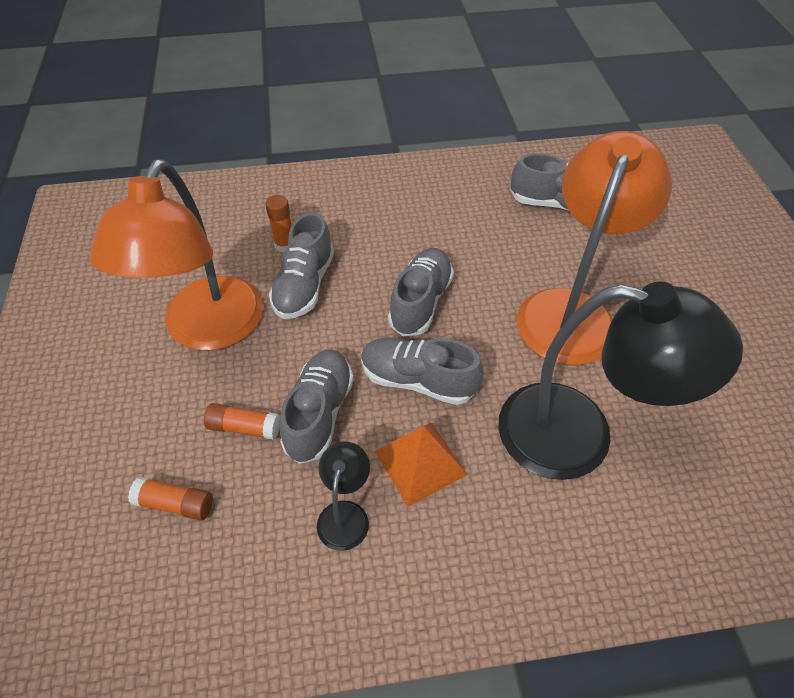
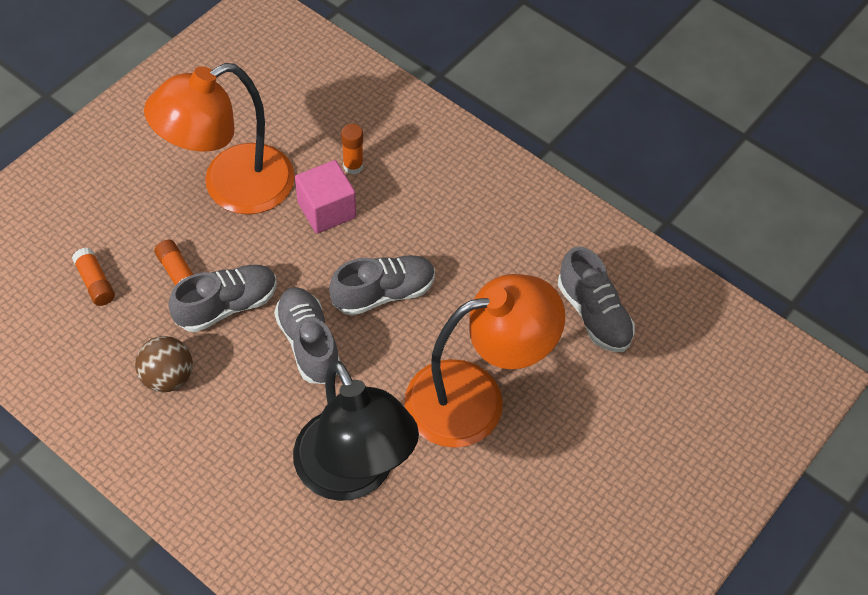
camera: 45 degrees right, 5 degrees up
(304, 285) = (326, 210): grey shoe -> pink cube
(345, 514) = (168, 377): black lamp -> brown ball
(420, 462) = (243, 392): orange pyramid -> none

